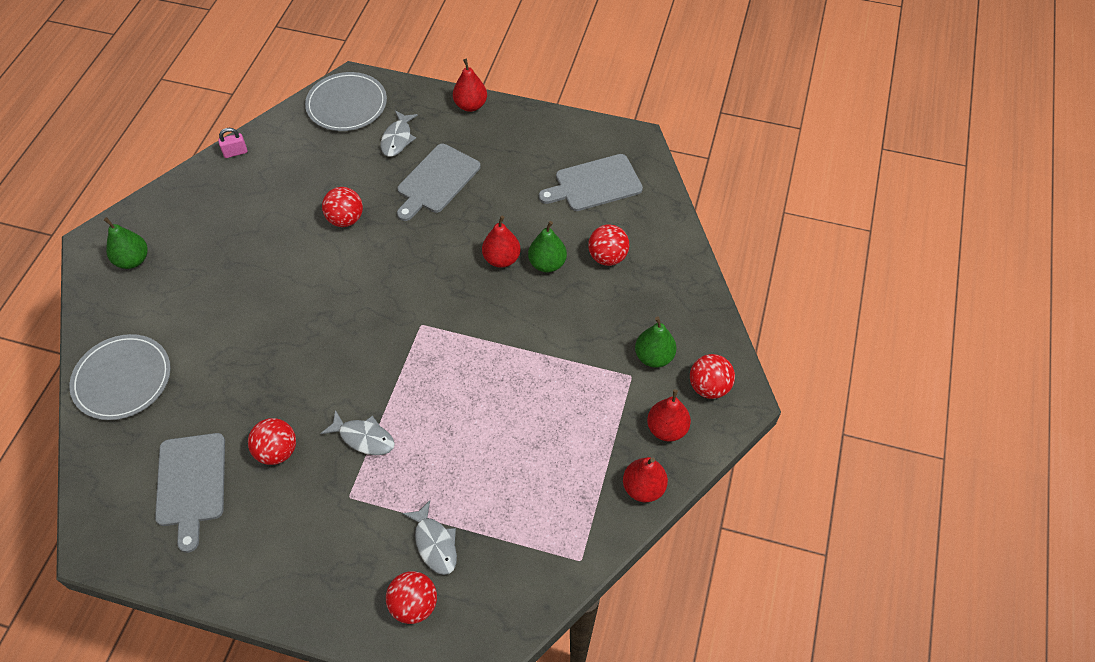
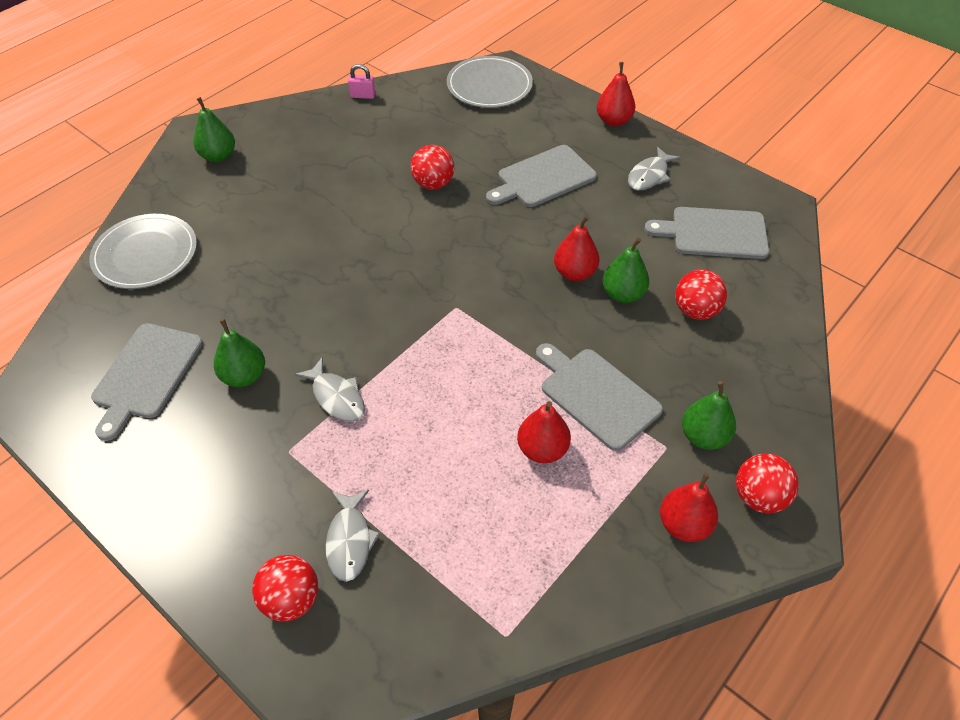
camera: 25 degrees right, 5 degrees down
(277, 451) = (244, 376): red ball -> green pear
(397, 139) = (523, 129): grey fish -> grey fish (649, 175)
(564, 355) = (596, 395): none -> grey cutting board
(643, 488) = (623, 583): red pear -> red pear (542, 449)

